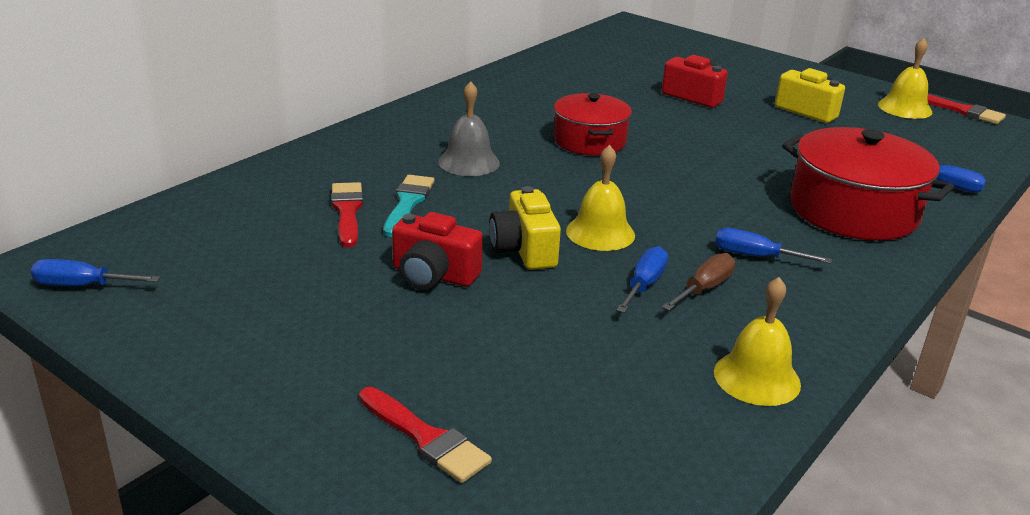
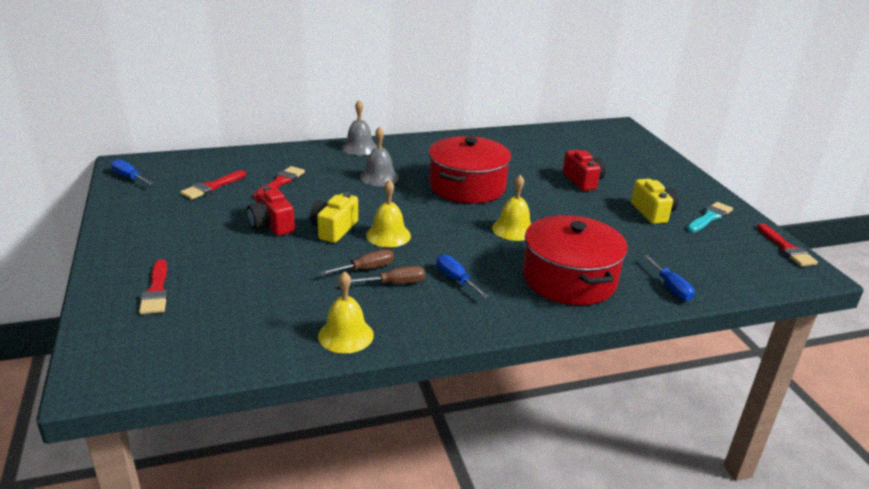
camera: 35 degrees right, 0 degrees up
(254, 253) = (212, 187): none -> red brush
(379, 131) = (359, 147): none -> grey bell
(408, 203) = (314, 187): turquoise brush -> turquoise brush (709, 217)
(589, 141) = (467, 186): red pot -> red pot, size x1.55
(644, 285) = (366, 269): blue screwdriver -> brown screwdriver
(904, 108) = (738, 233): yellow bell -> yellow bell (513, 229)

